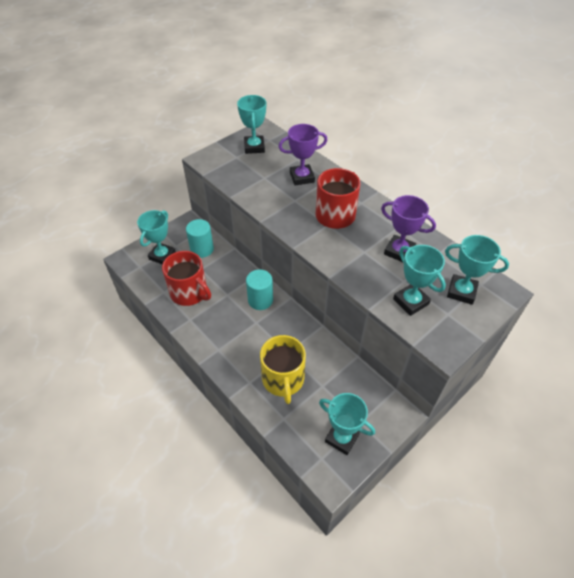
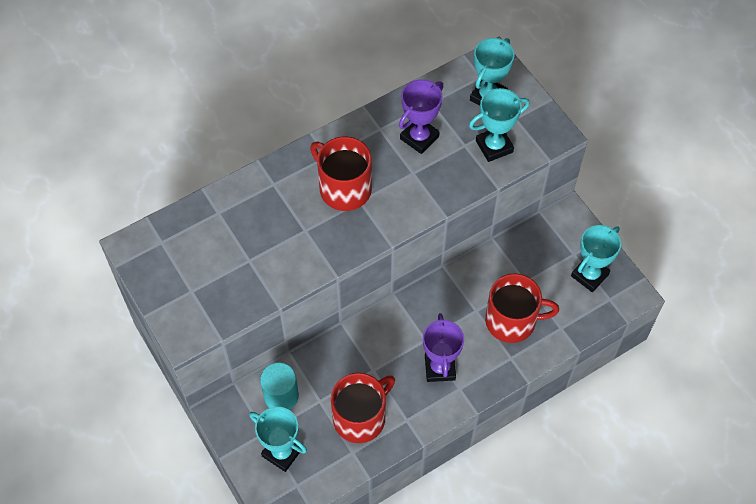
camera: 80 degrees left, 10 degrees up
(254, 147) = (175, 264): turquoise trophy -> none
(260, 300) = (390, 330): turquoise cylinder -> none
(283, 379) = (512, 321): yellow mug -> red mug
(302, 177) = (261, 214): purple trophy -> purple trophy (440, 368)

